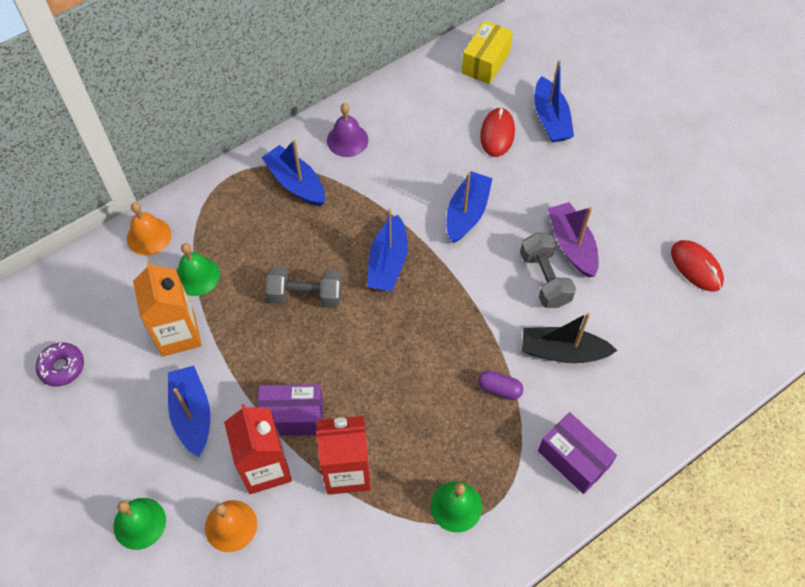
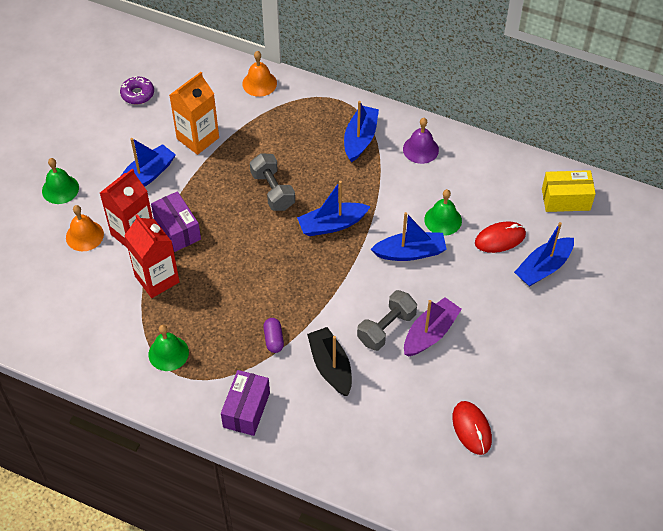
camera: 60 degrees right, 5 degrees down
(197, 276) = (247, 124): green bell -> green bell (443, 220)
(696, 267) = (471, 428): red mouse -> red mouse turned 45 degrees counterclockwise

